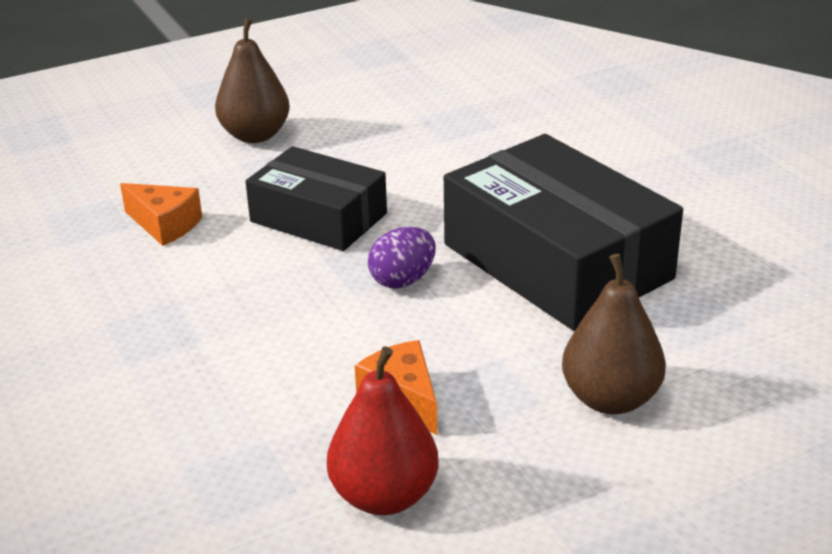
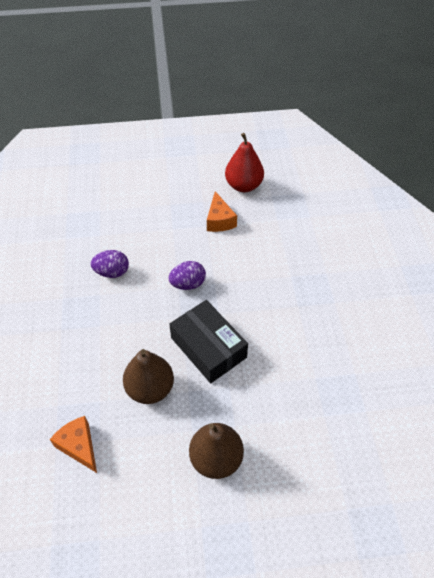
camera: 160 degrees left, 20 degrees up
(165, 225) = (294, 372): orange cheese -> orange cheese (79, 446)
(556, 261) = (112, 272): black box -> purple egg
(610, 399) = (145, 197): brown pear -> brown pear (150, 388)

